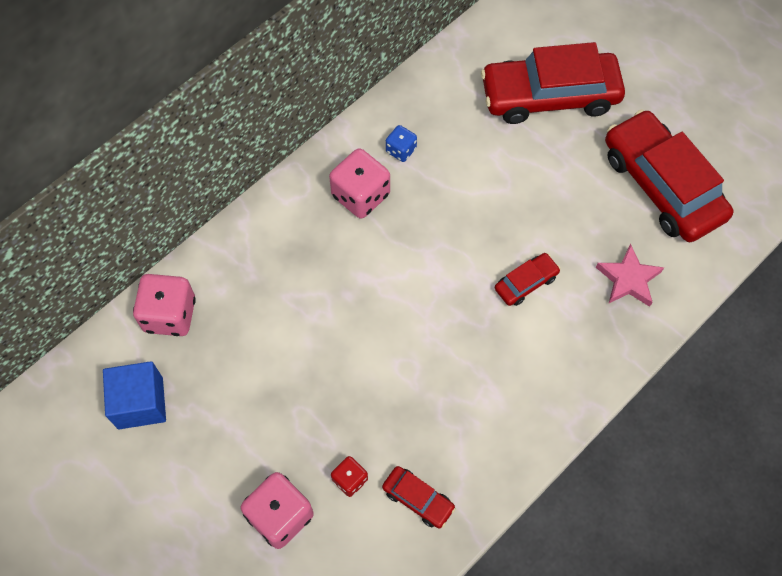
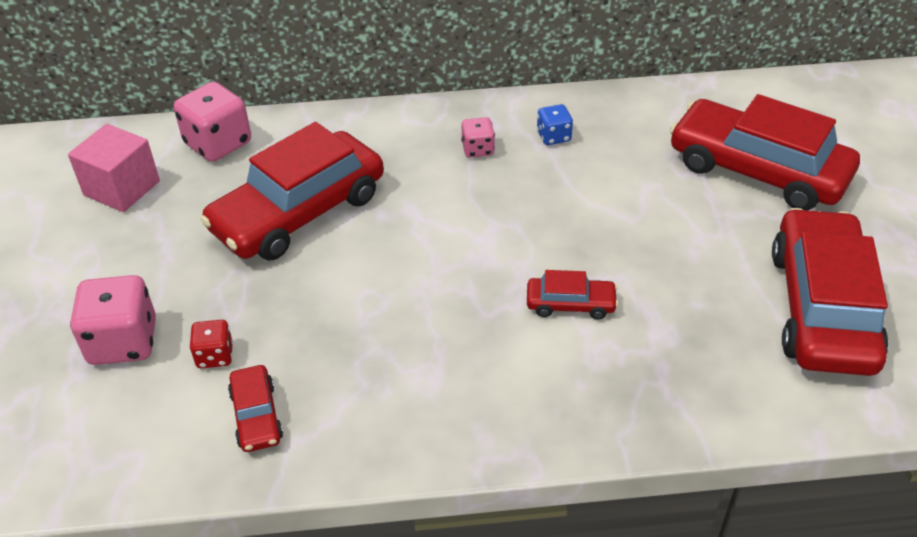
camera: 40 degrees right, 20 degrees down
(140, 403) = (122, 188): blue cube -> pink cube
(290, 333) = (298, 212): none -> red car
(360, 195) = (478, 149): pink dice -> pink dice, size x0.54
(628, 279) = (694, 368): pink star -> none

